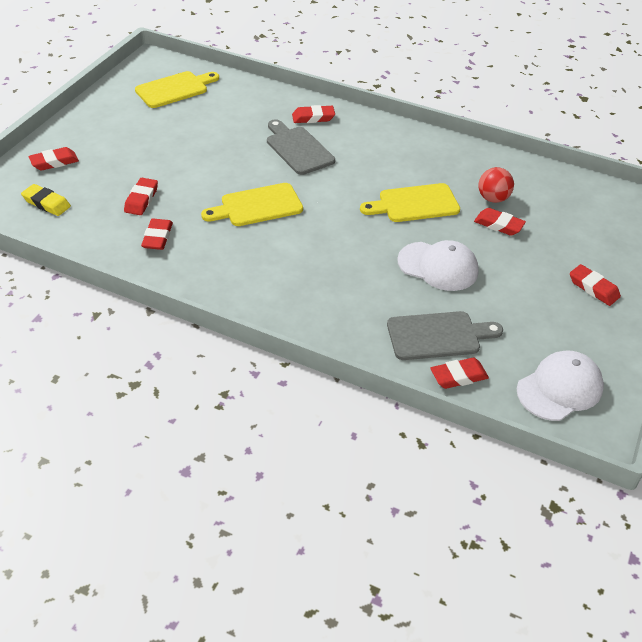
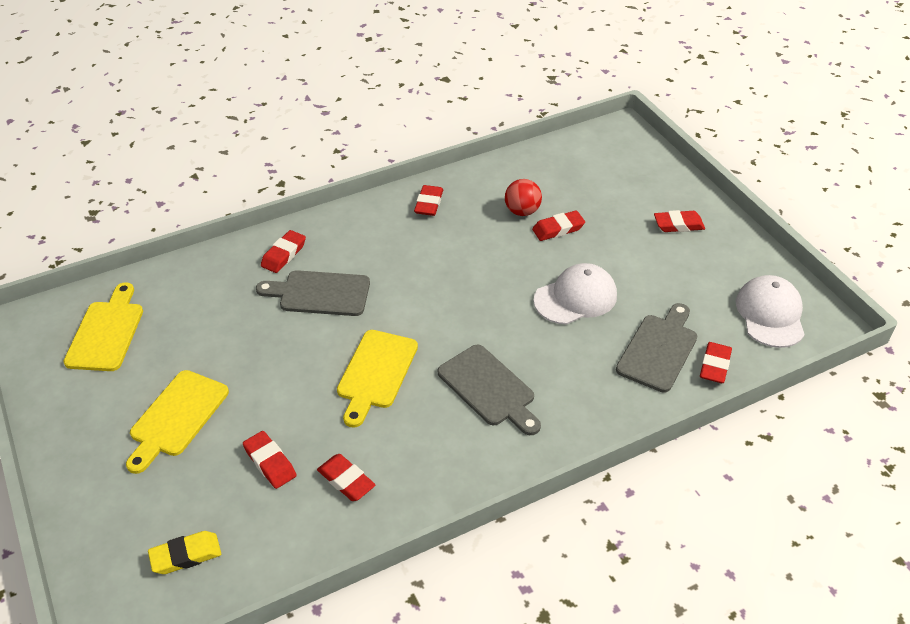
camera: 50 degrees left, 0 degrees up
(54, 162) = (116, 511): red eraser -> red eraser (429, 204)
(300, 263) = (489, 388): none -> grey cutting board
(414, 204) = (481, 262): yellow cutting board -> yellow cutting board (176, 417)

